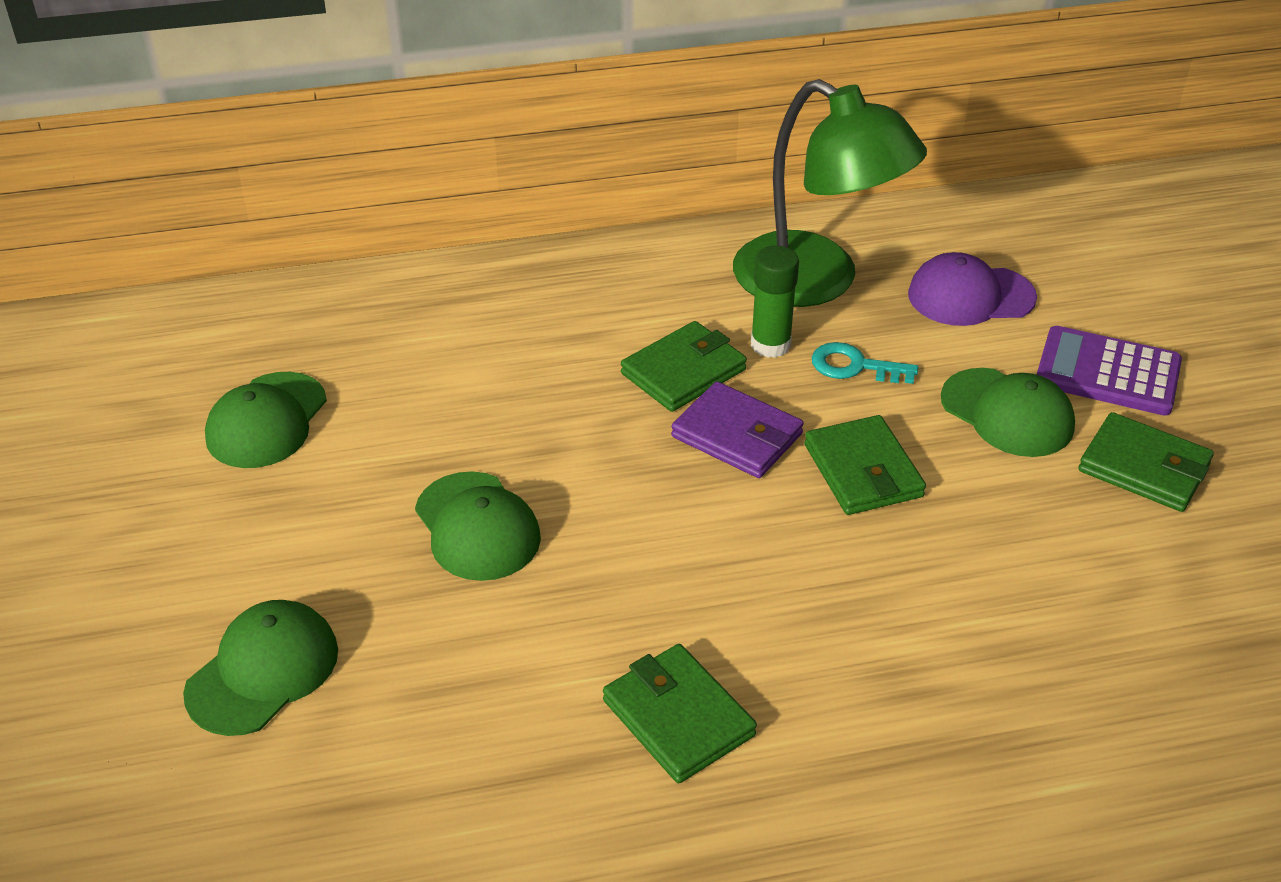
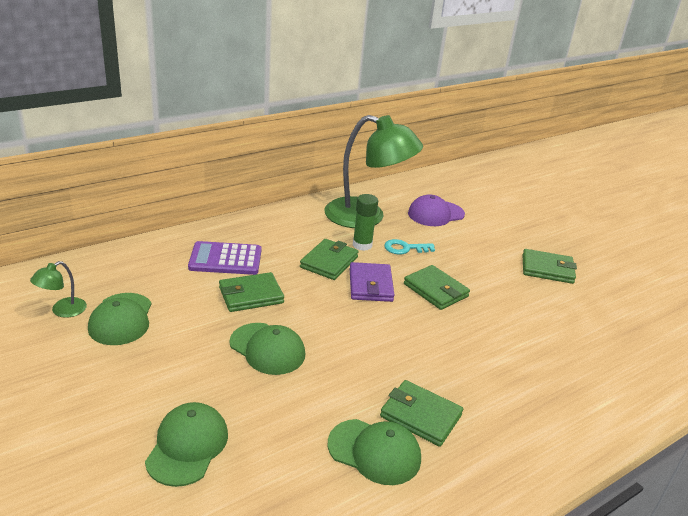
camera: 25 degrees left, 10 degrees down
(185, 388) = (62, 311): none -> green lamp
(502, 415) = (251, 295): none -> green wallet
(737, 435) = (370, 285): purple wallet -> purple wallet turned 75 degrees clockwise
(1007, 413) = (480, 257): green cap -> green cap (374, 452)
(1107, 372) = (509, 235): purple calculator -> purple calculator (225, 259)

